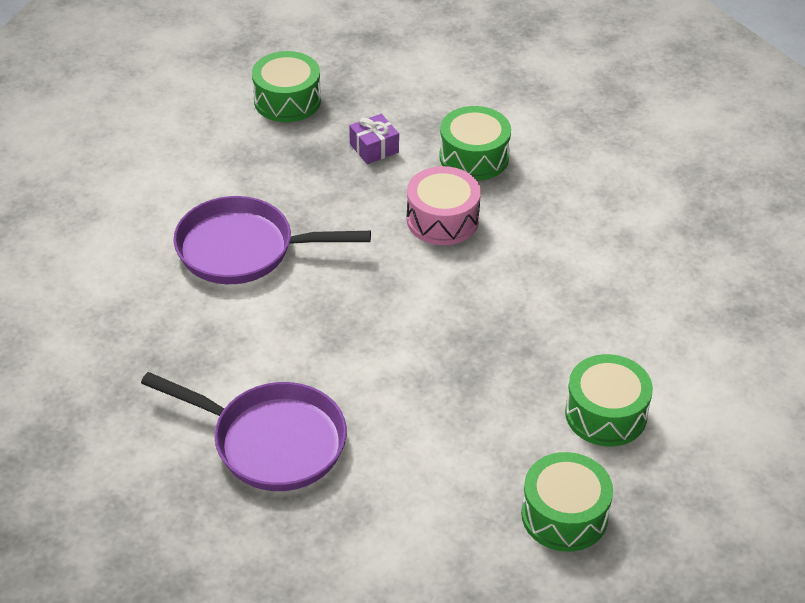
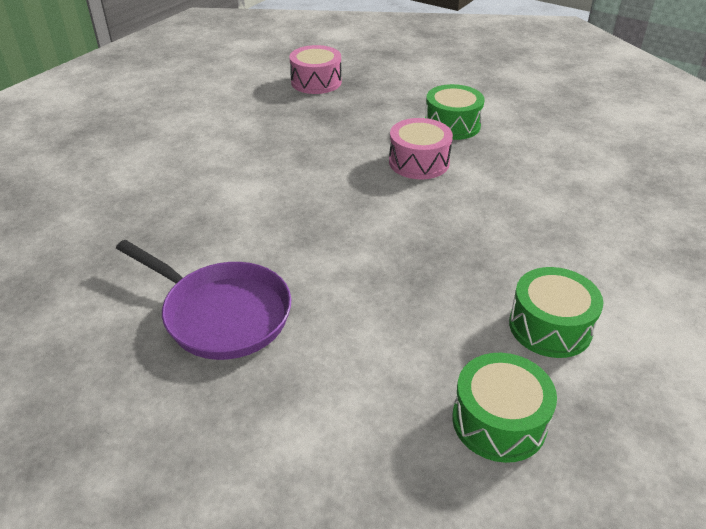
camera: 10 degrees right, 5 degrees down
(243, 249) = (250, 167): purple pan -> none
(287, 100) = (316, 82): green drum -> pink drum
(374, 148) = (374, 113): purple gift -> none

